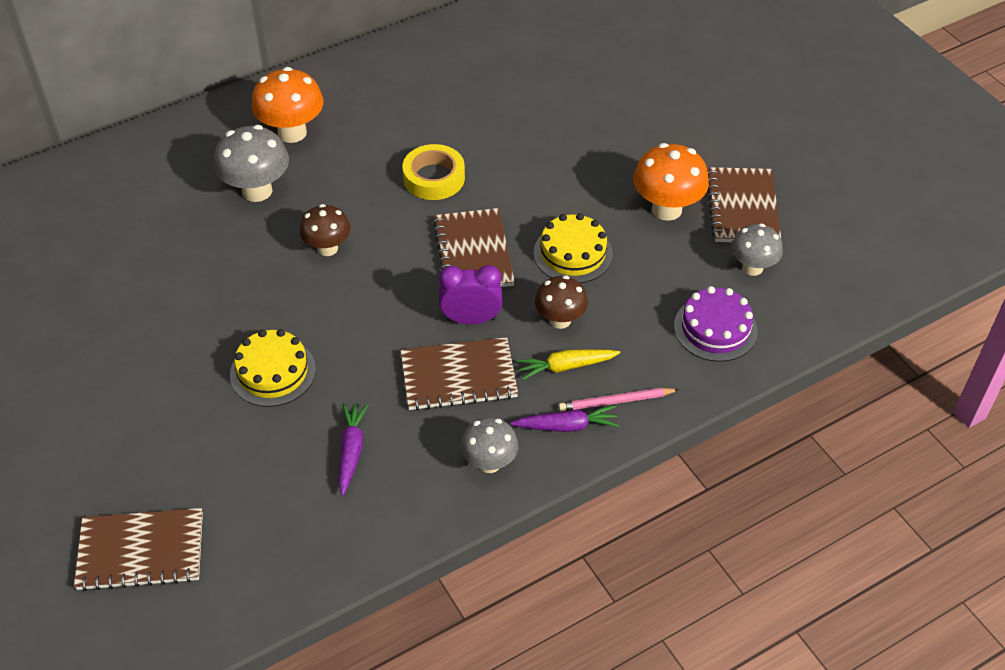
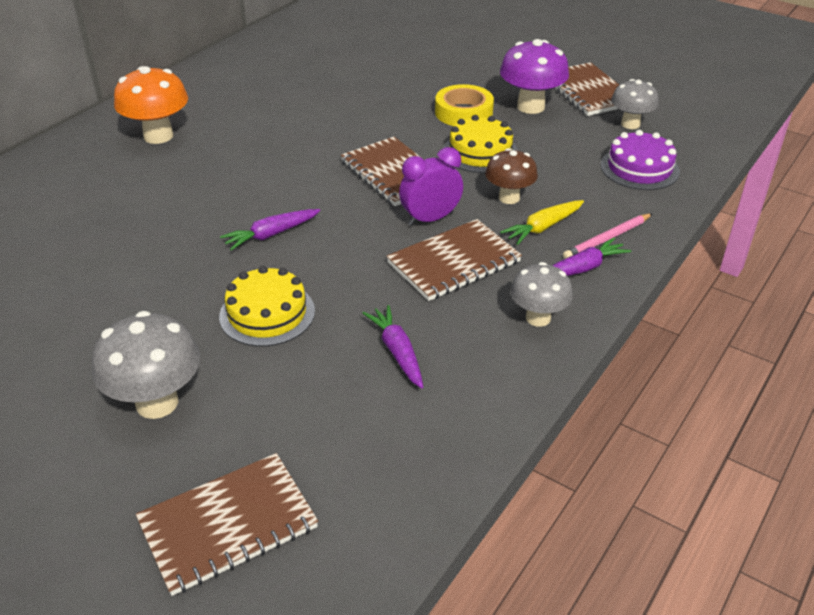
camera: 25 degrees left, 10 degrees down
(257, 191) = (152, 183): grey mushroom -> grey mushroom (157, 403)
(323, 287) = (271, 235): none -> purple carrot
(327, 248) = (253, 206): brown mushroom -> none
(434, 178) = (317, 134): yellow tape -> yellow tape (463, 112)
(666, 209) = (530, 106): orange mushroom -> purple mushroom

